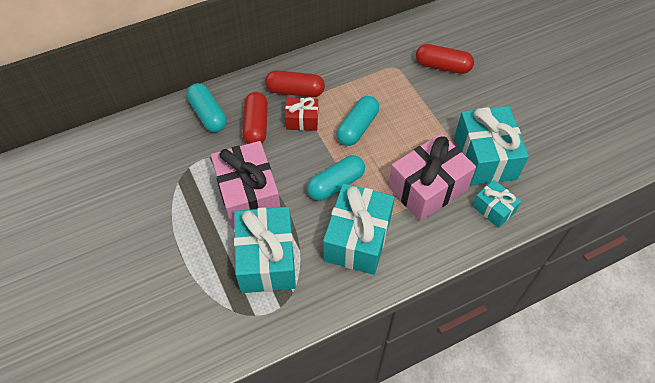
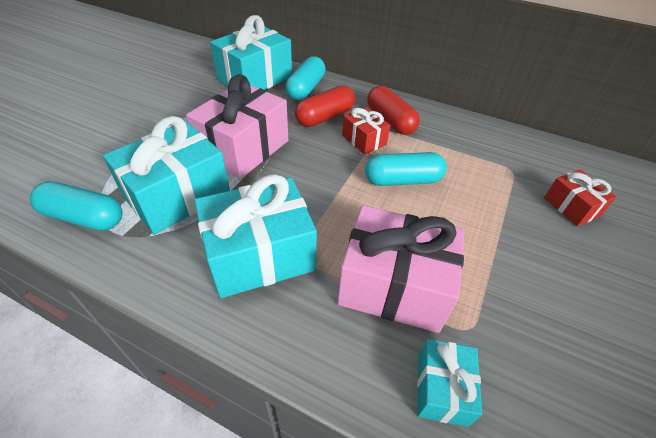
camera: 50 degrees right, 10 degrees down
(336, 184) = (315, 200): turquoise capsule -> turquoise capsule (84, 217)
(442, 66) = (571, 207): red capsule -> red gift
(485, 157) = (510, 325): turquoise gift -> turquoise gift (255, 78)

